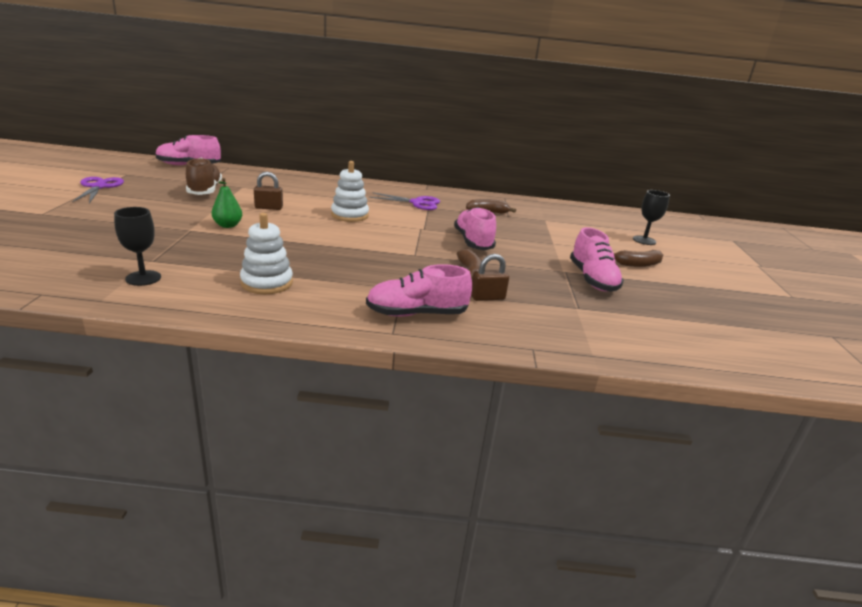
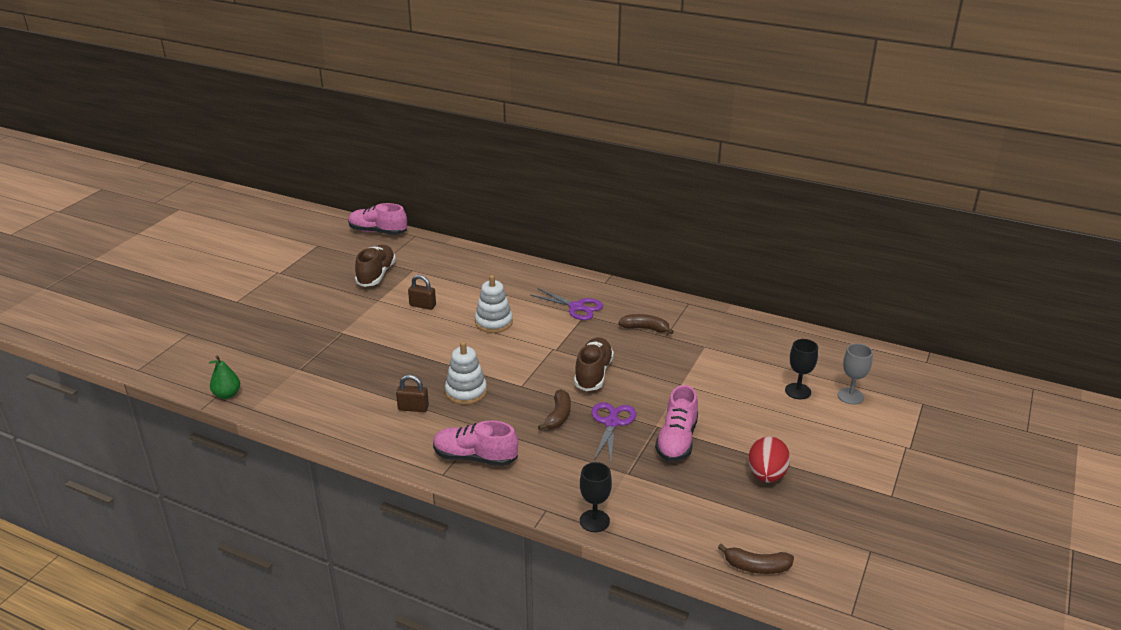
camera: 25 degrees right, 5 degrees up
(99, 187) = (289, 265): purple scissors -> purple scissors (611, 423)
(143, 278) = (286, 388): black goblet -> black goblet (594, 521)
(228, 225) = (375, 329): green pear -> green pear (227, 394)
(267, 283) = (374, 406): white stacking toy -> white stacking toy (466, 392)
(473, 242) = (593, 374): pink shoe -> brown shoe
(487, 297) = (550, 448): brown padlock -> brown padlock (413, 408)
(637, 264) = (750, 426): brown banana -> brown banana (757, 567)
(683, 240) = (850, 396): none -> grey goblet
(690, 294) = (766, 475): none -> red egg

